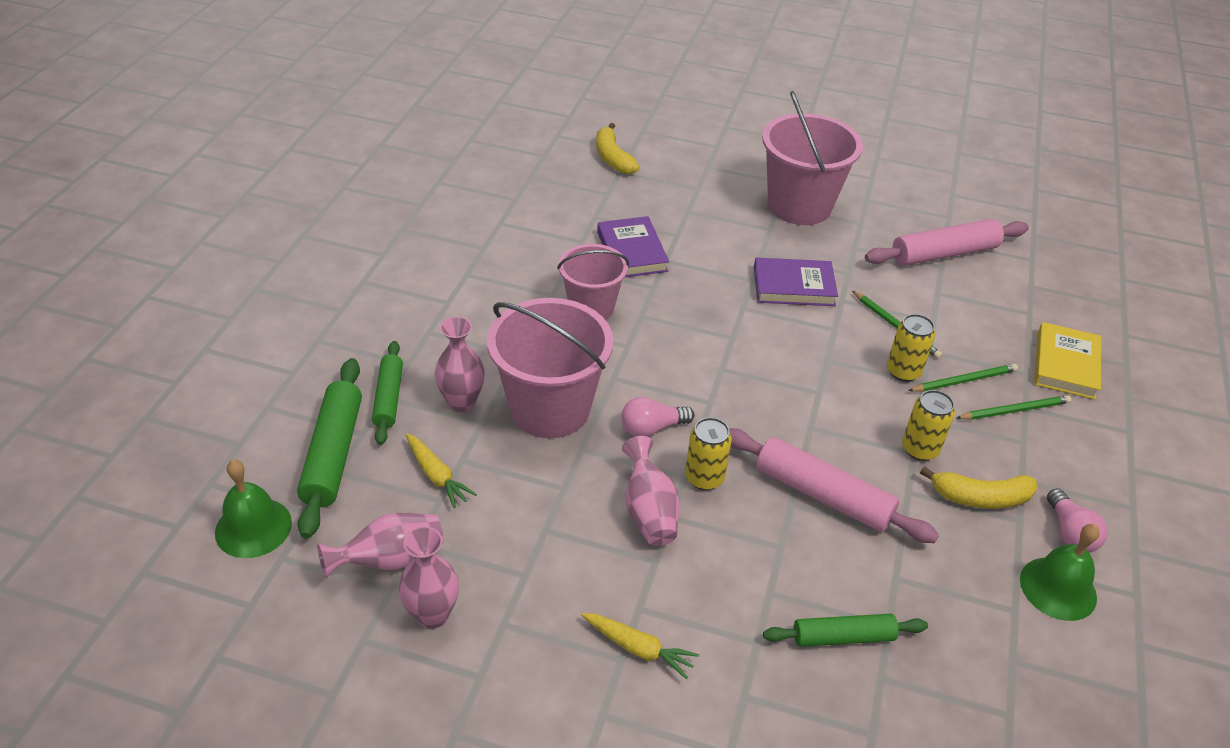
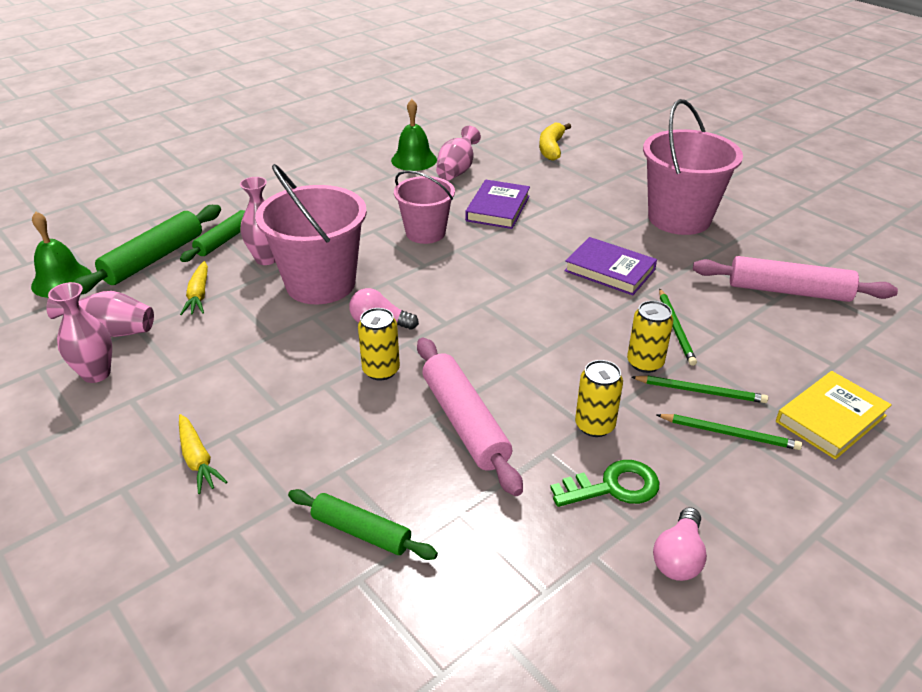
camera: 35 degrees right, 5 degrees down
(649, 511) = (313, 375): pink vase -> pink vase (457, 170)
(980, 498) = (613, 487): yellow banana -> green key
(1058, 588) = (613, 596): green bell -> green bell (414, 160)

